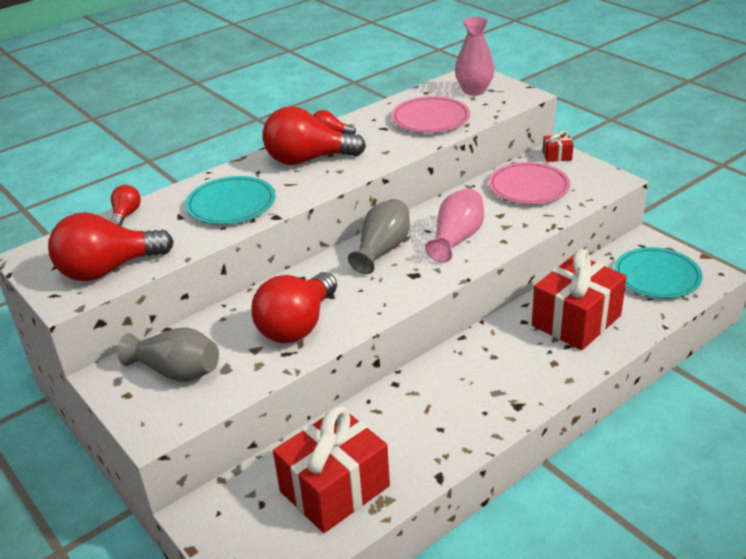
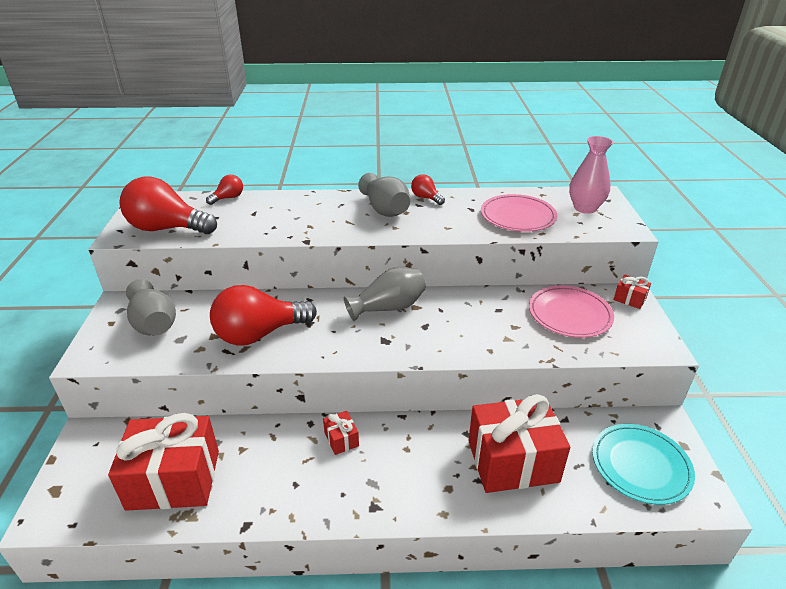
camera: 35 degrees right, 0 degrees up
(231, 204) = (293, 219): turquoise plate -> none
(307, 160) = (385, 210): red light bulb -> grey vase
(436, 379) = (341, 439): none -> red gift
(457, 238) = (454, 328): pink vase -> none

